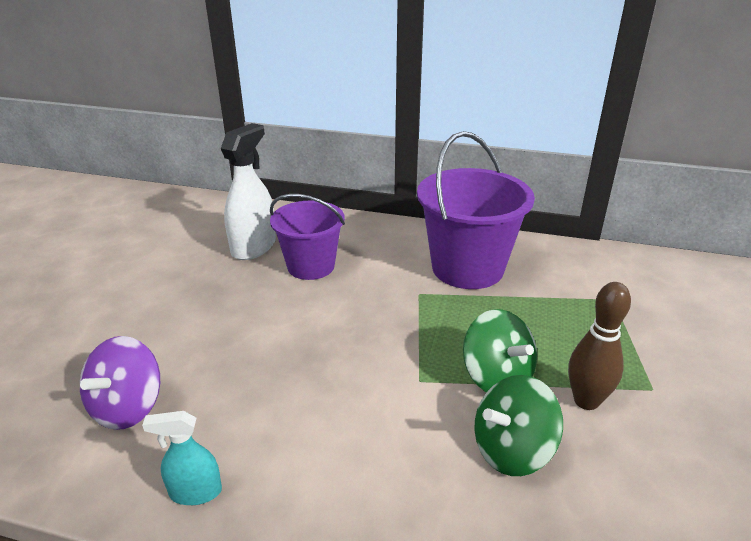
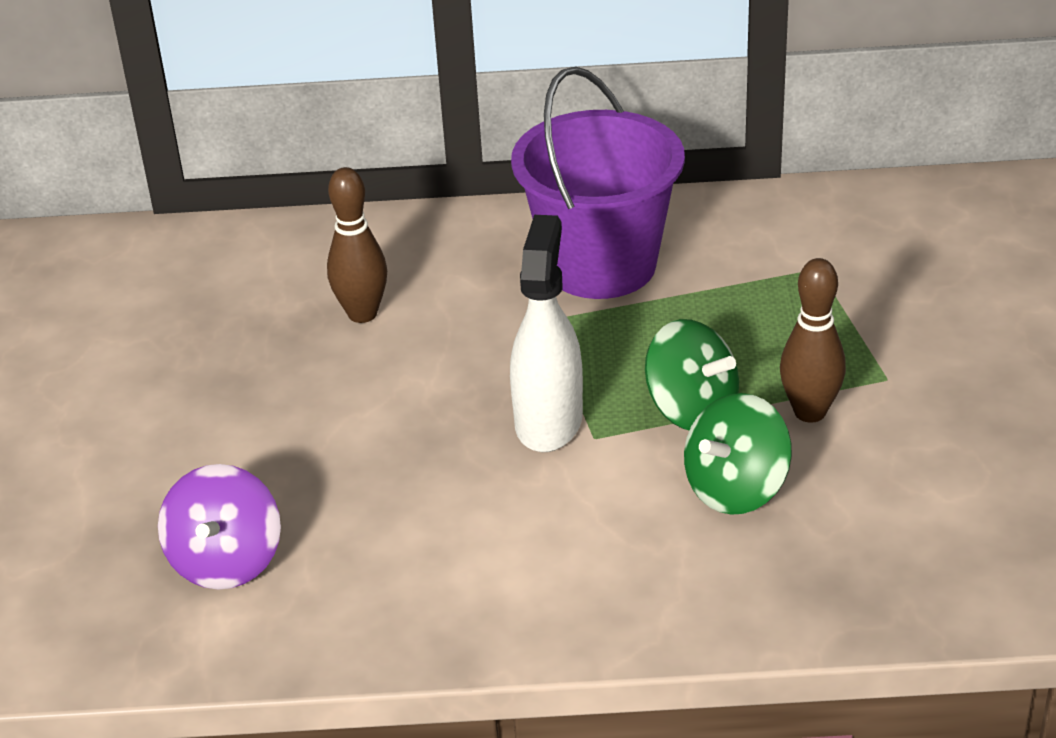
camera: 15 degrees left, 5 degrees up
(195, 492) = (381, 624): turquoise spray bottle -> none
(254, 247) = (253, 302): white spray bottle -> white spray bottle (548, 421)
(311, 266) = (362, 314): purple bucket -> brown bowling pin

